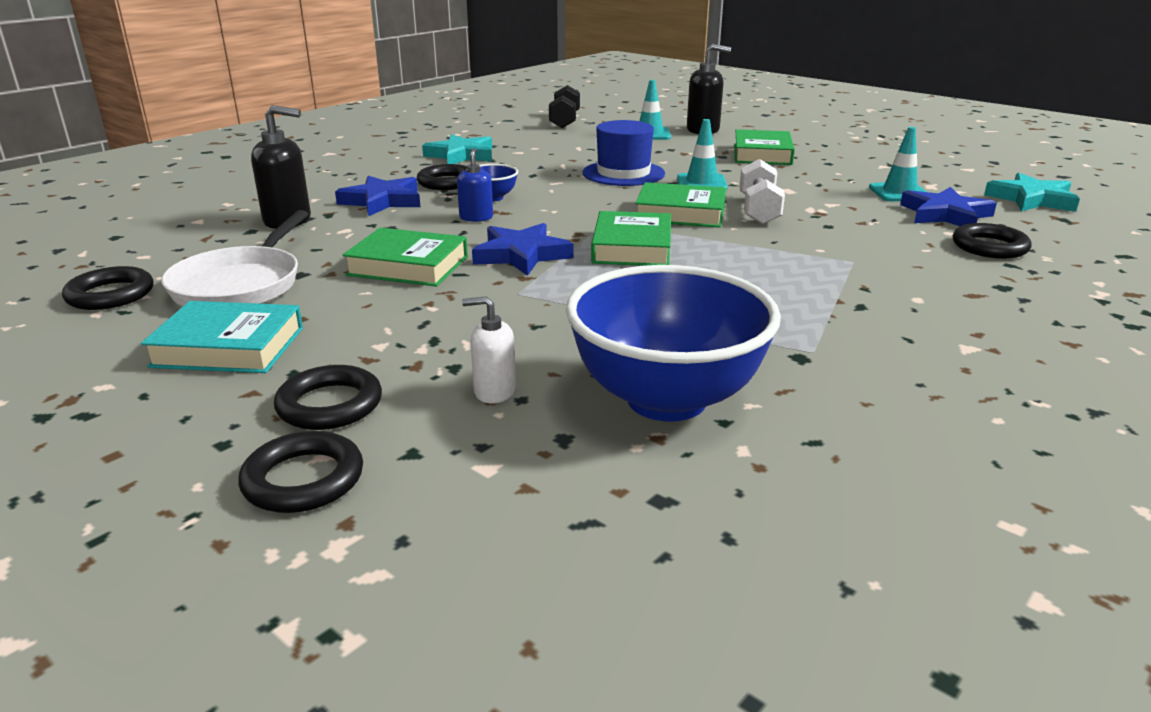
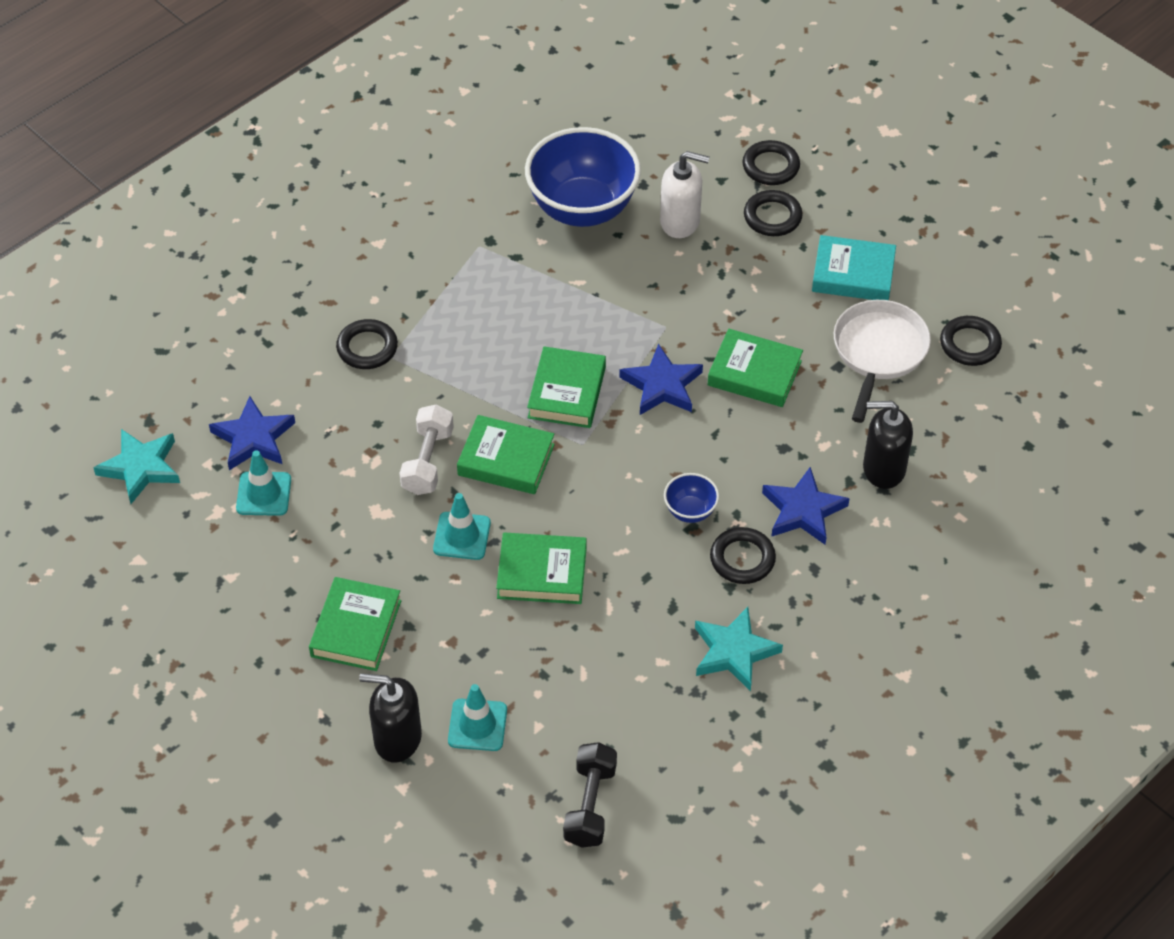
camera: 175 degrees left, 25 degrees up
(476, 217) = (704, 463): blue soap dispenser -> none
(494, 391) = (680, 222): white soap dispenser -> white soap dispenser, size x1.66
(623, 173) = (542, 573): blue hat -> green book
(989, 247) = (261, 372): black ring -> black ring (367, 348)

